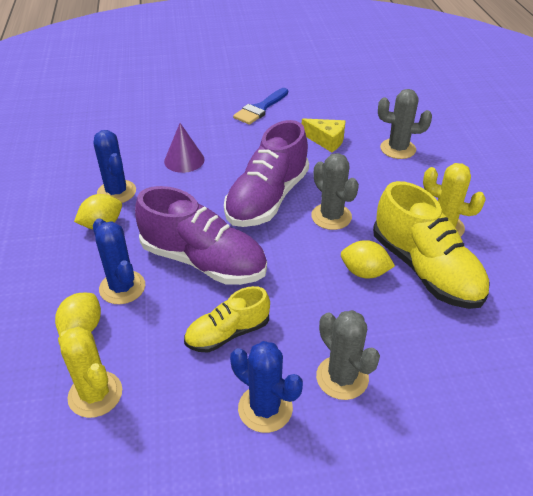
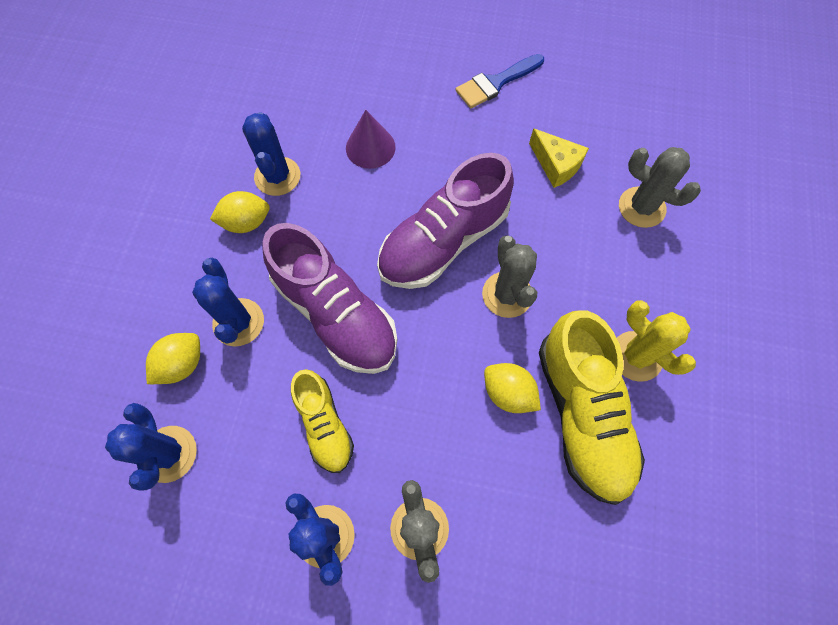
camera: 20 degrees right, 25 degrees up
(95, 394) = (169, 454): yellow cactus -> blue cactus
(228, 333) = (324, 425): yellow shoe -> yellow shoe turned 105 degrees counterclockwise

